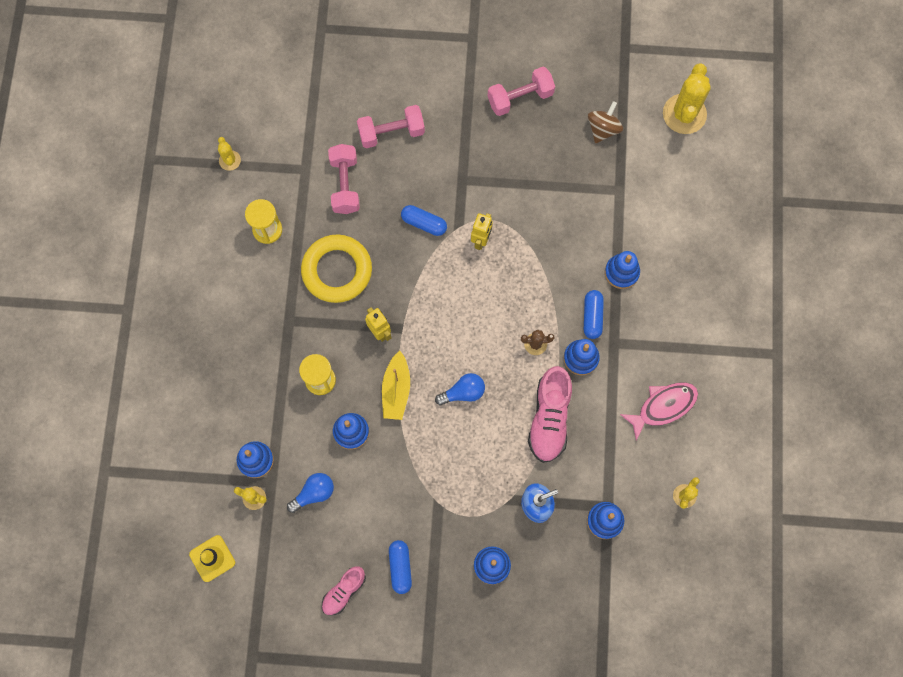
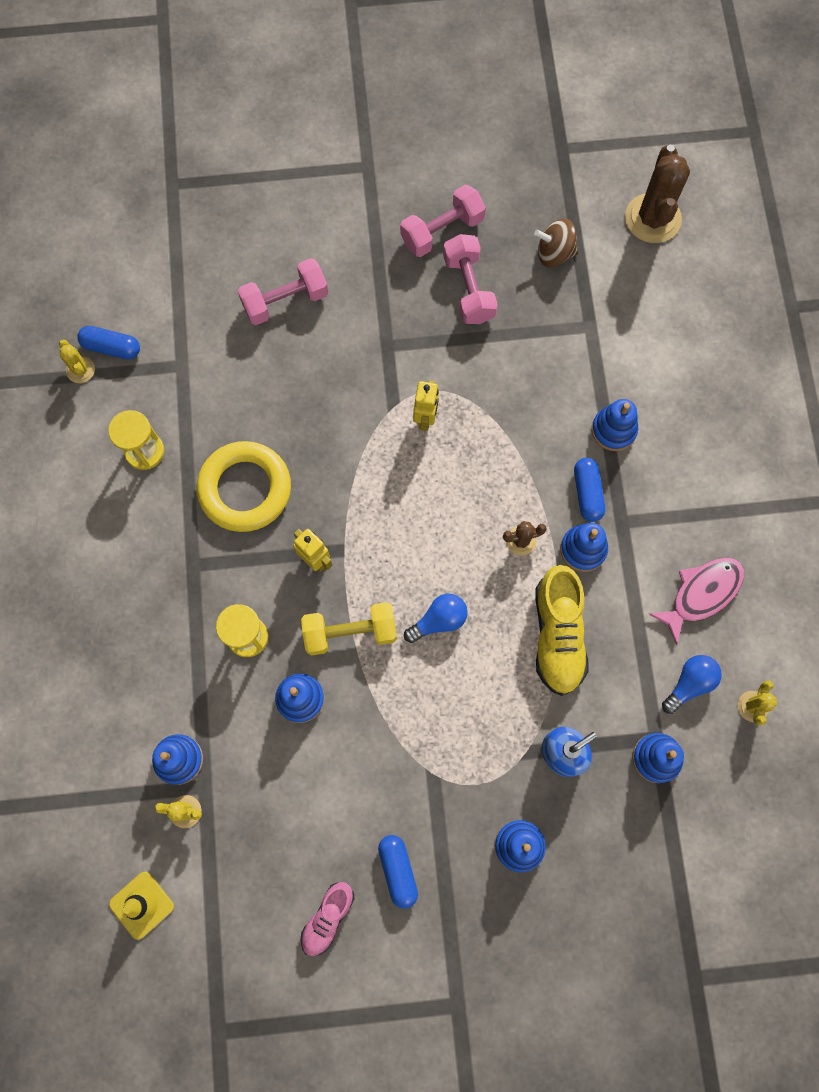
camera: 10 degrees left, 0 degrees up
(314, 493) = (265, 790): blue light bulb -> blue light bulb (689, 684)
(345, 185) = (236, 377): pink dumbbell -> pink dumbbell (468, 289)
(396, 390) = (350, 632): yellow boat -> yellow dumbbell
(424, 223) = (348, 409): blue capsule -> blue capsule (111, 347)
(549, 419) = (558, 635): pink shoe -> yellow shoe
(603, 129) = (554, 253): brown spinning top -> brown spinning top turned 105 degrees counterclockwise
(684, 114) = (652, 218): yellow cactus -> brown cactus

